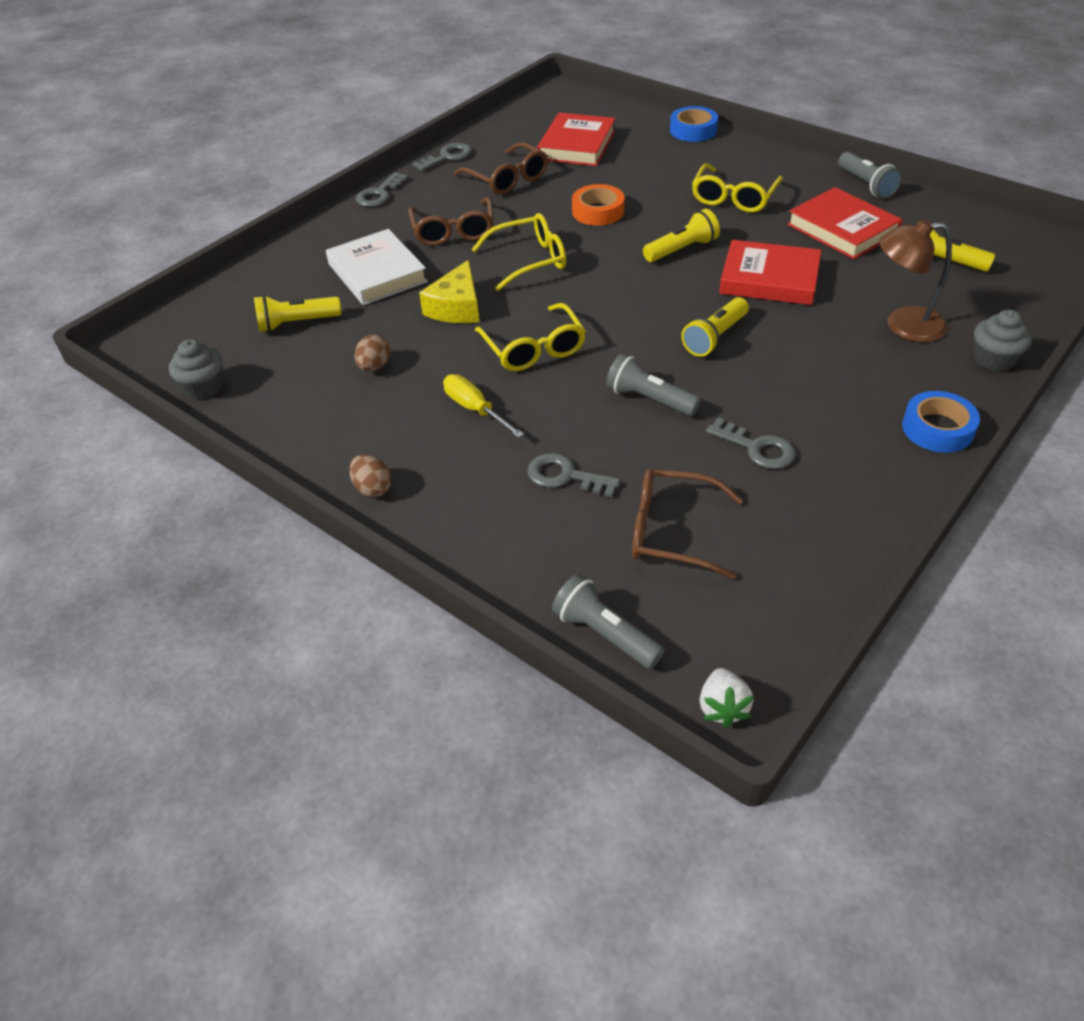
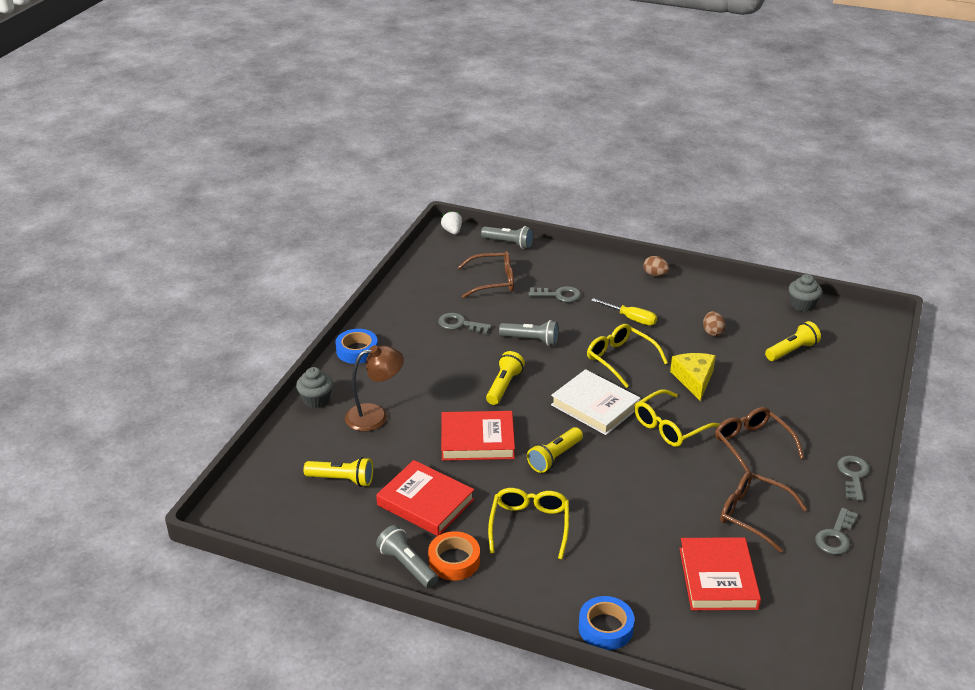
camera: 160 degrees right, 10 degrees down
(377, 273) = (776, 397): white book -> white book (595, 406)
(598, 211) = (644, 487): orange tape -> orange tape (454, 561)

